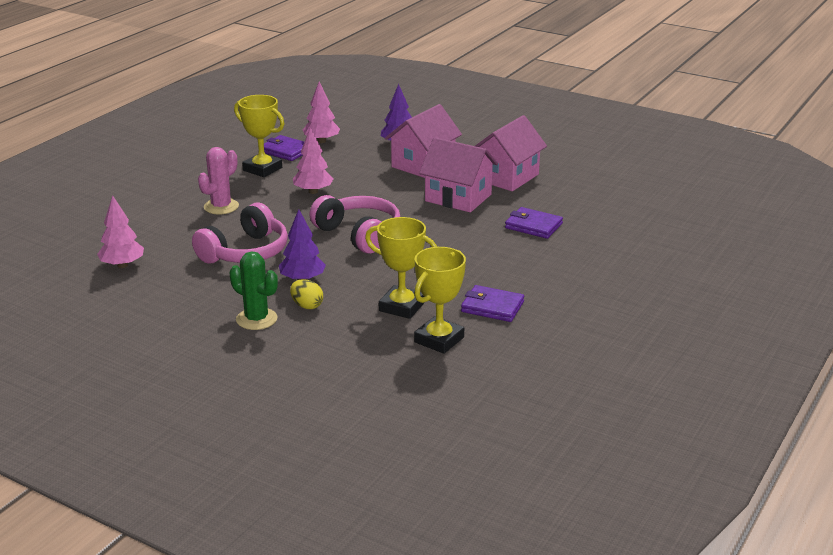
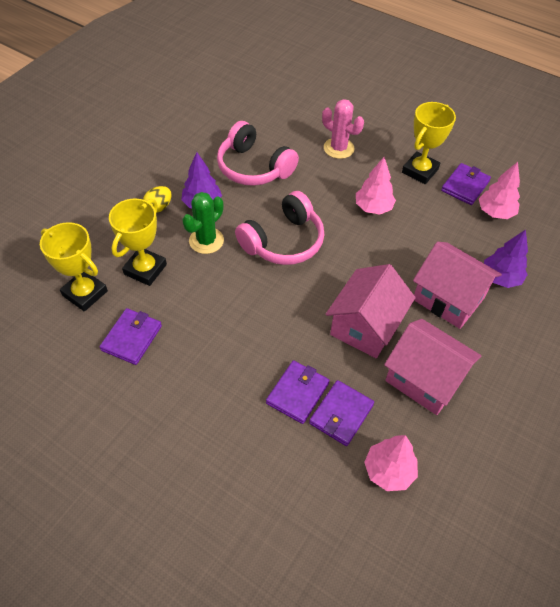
camera: 90 degrees right, 25 degrees up
(122, 265) = (238, 102): pink tree -> pink tree (389, 471)
(256, 319) = (144, 178): green cactus -> green cactus (206, 241)
(548, 208) = (341, 414): none -> purple wallet

